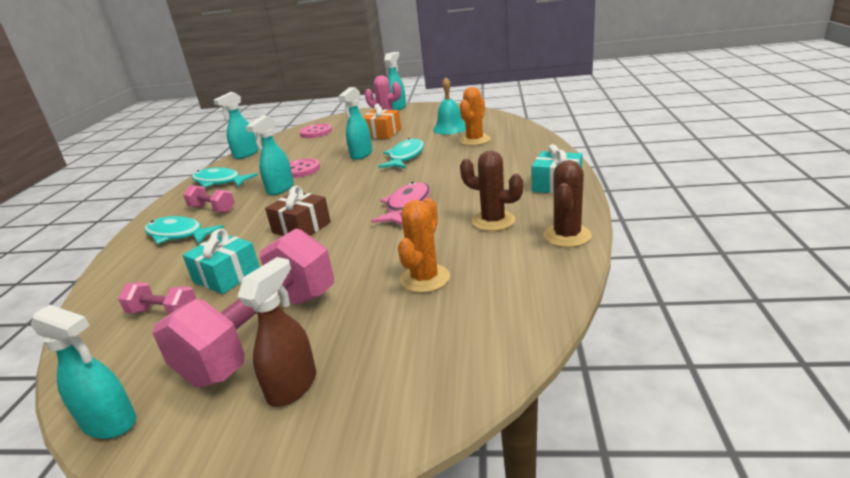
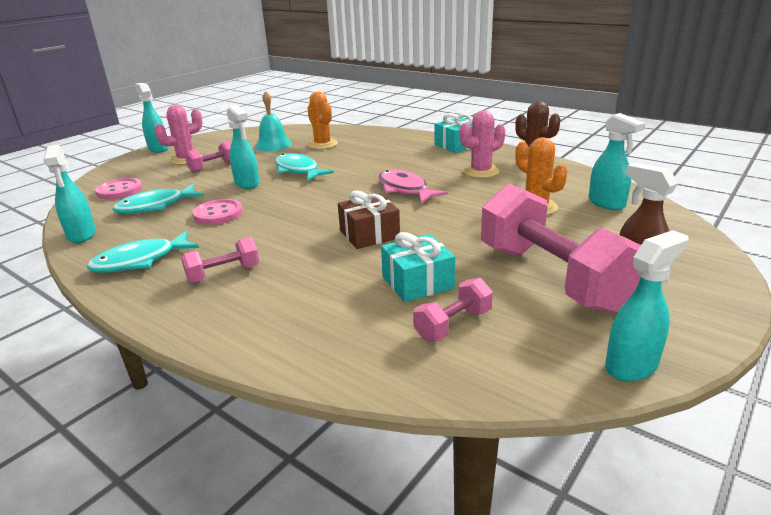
camera: 60 degrees left, 0 degrees up
(178, 235) = (259, 302): turquoise fish -> turquoise fish (155, 206)
(280, 189) = (248, 231): turquoise spray bottle -> turquoise spray bottle (607, 203)
(382, 133) = (213, 167): orange gift -> pink dumbbell
(493, 221) = (481, 172): brown cactus -> pink cactus

